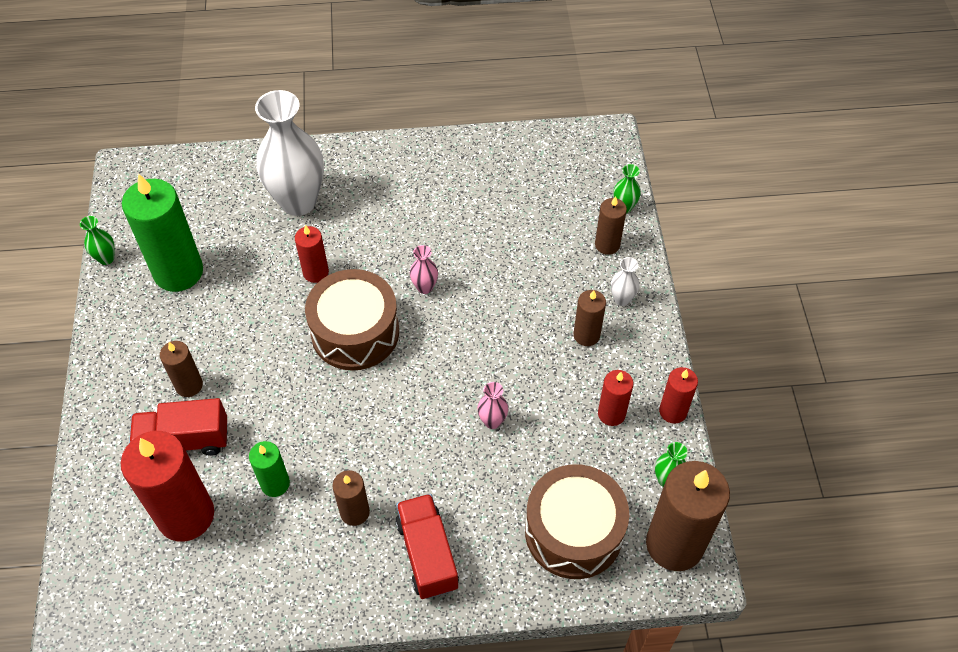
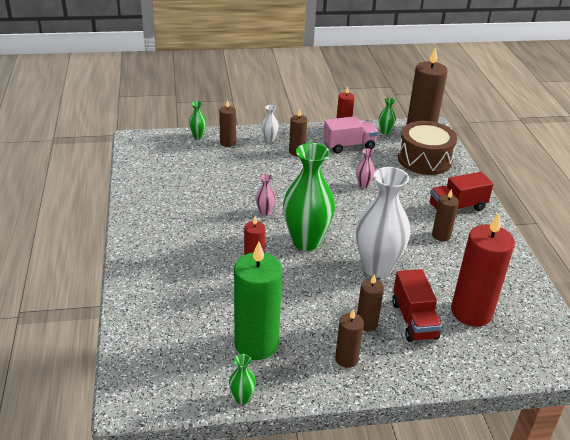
camera: 95 degrees left, 20 degrees down
(137, 357) = (346, 359): none -> brown candle
(275, 484) = (433, 271): green candle -> none
(298, 201) = (181, 278): white vase -> white vase (377, 267)
(355, 332) = (306, 241): brown drum -> green vase
(611, 414) = (349, 146): red candle -> pink truck

